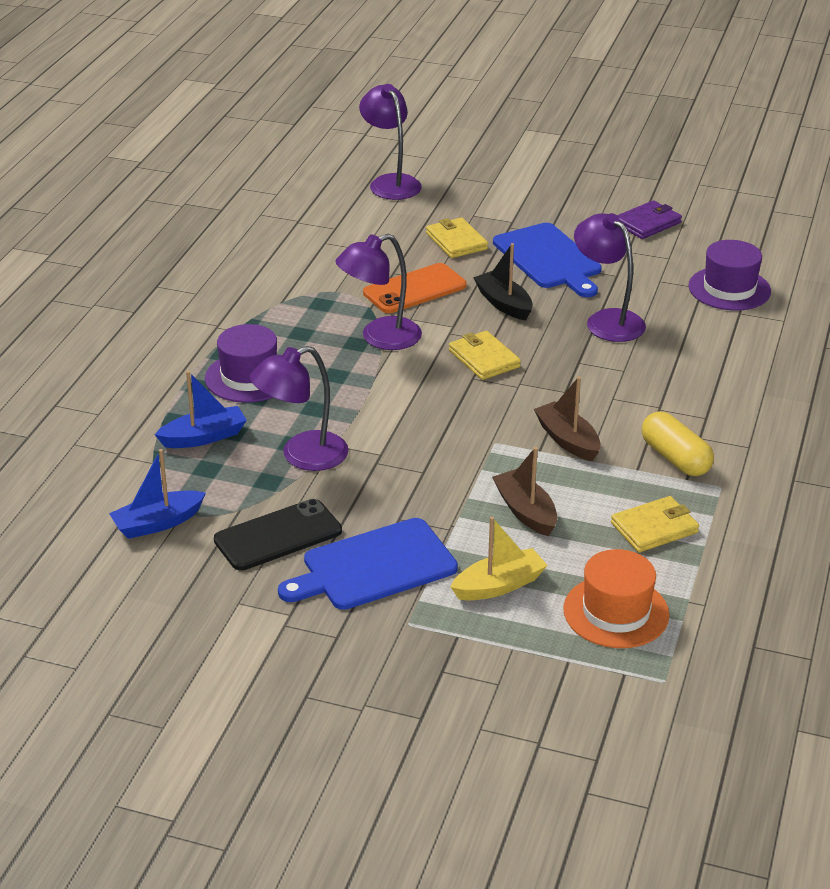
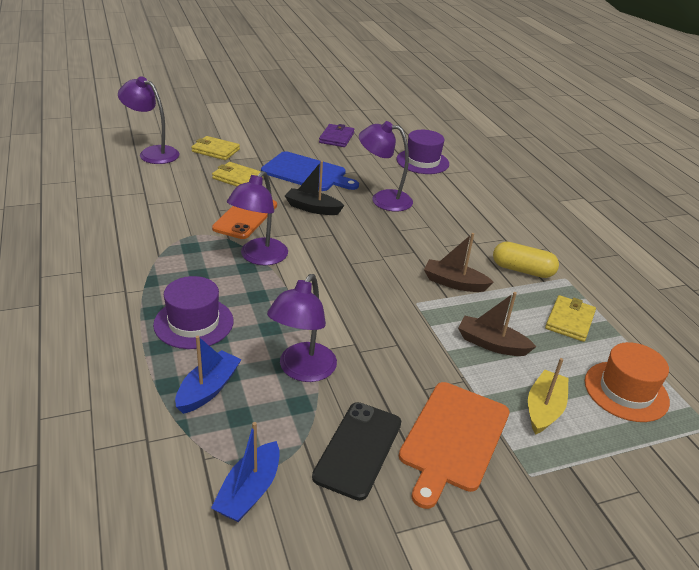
camera: 40 degrees left, 0 degrees up
(374, 566) = (453, 438): blue cutting board -> orange cutting board
(484, 359) = (342, 248): yellow wallet -> yellow wallet (215, 150)

